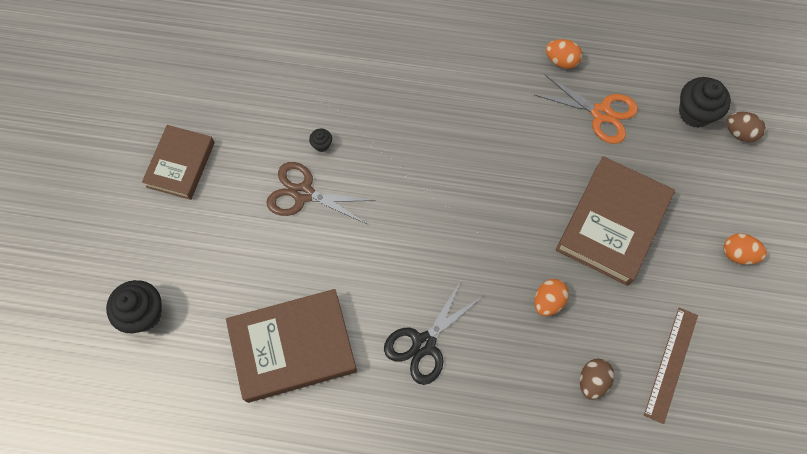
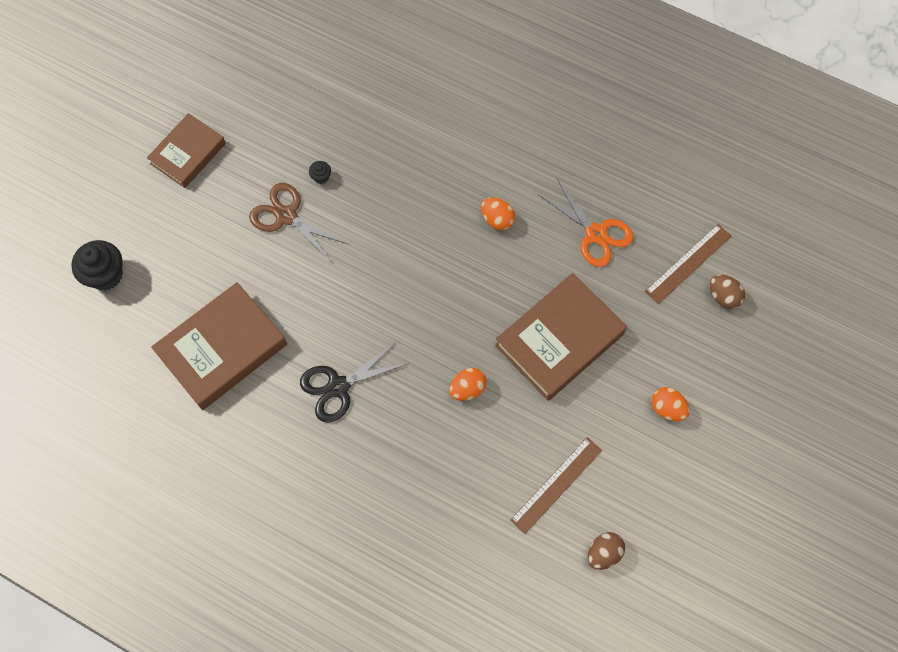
camera: 20 degrees right, 0 degrees up
(293, 347) = (222, 349): brown book -> brown book turned 45 degrees counterclockwise
(561, 61) = (579, 171): orange egg -> orange egg (497, 219)
(592, 381) = (476, 473): brown egg -> brown egg (603, 553)
(695, 113) = (688, 263): black cupcake -> brown ruler

